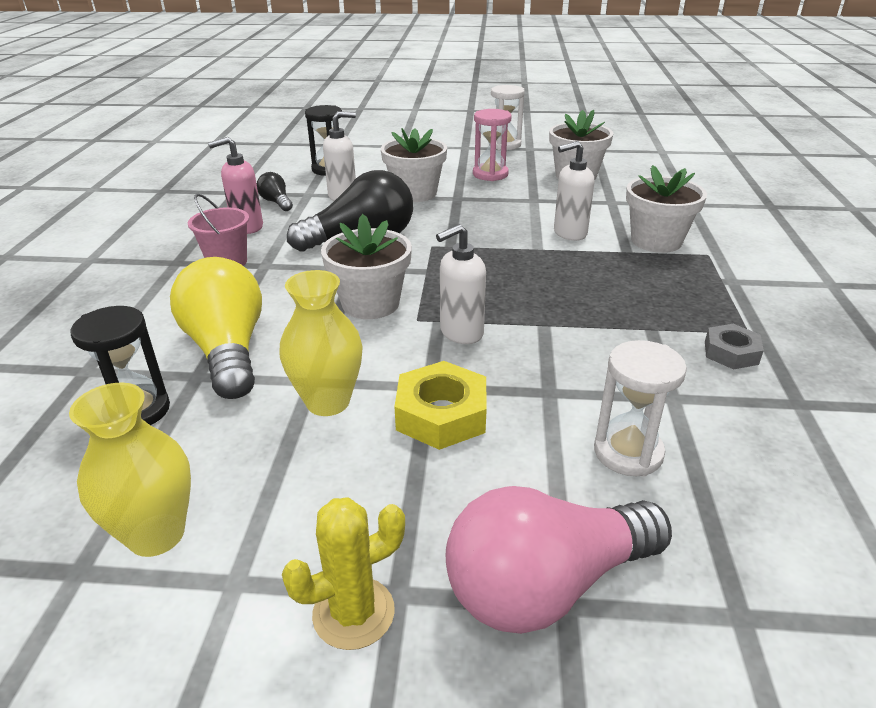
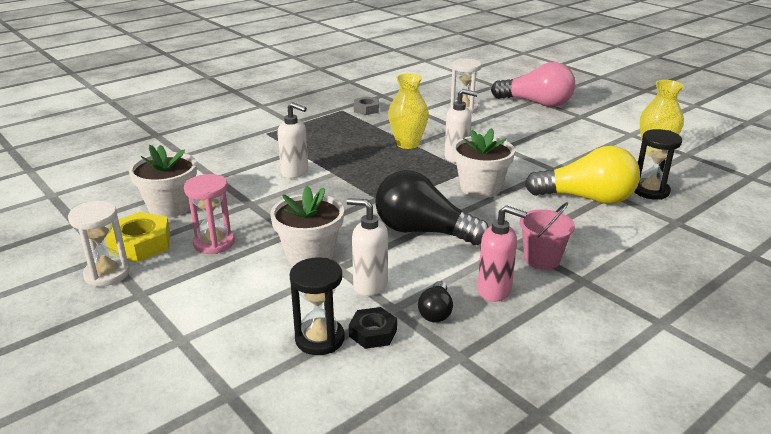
camera: 135 degrees left, 5 degrees down
(227, 351) = (586, 198): yellow light bulb -> yellow light bulb turned 105 degrees counterclockwise
(302, 181) = (373, 333): none -> black nut
(328, 402) = (554, 159): yellow vase -> yellow vase (407, 144)
(353, 613) = (598, 118): yellow cactus -> none
(441, 414) = (512, 138): yellow nut -> yellow nut (140, 244)
(656, 241) = (267, 148): white flower pot -> none

